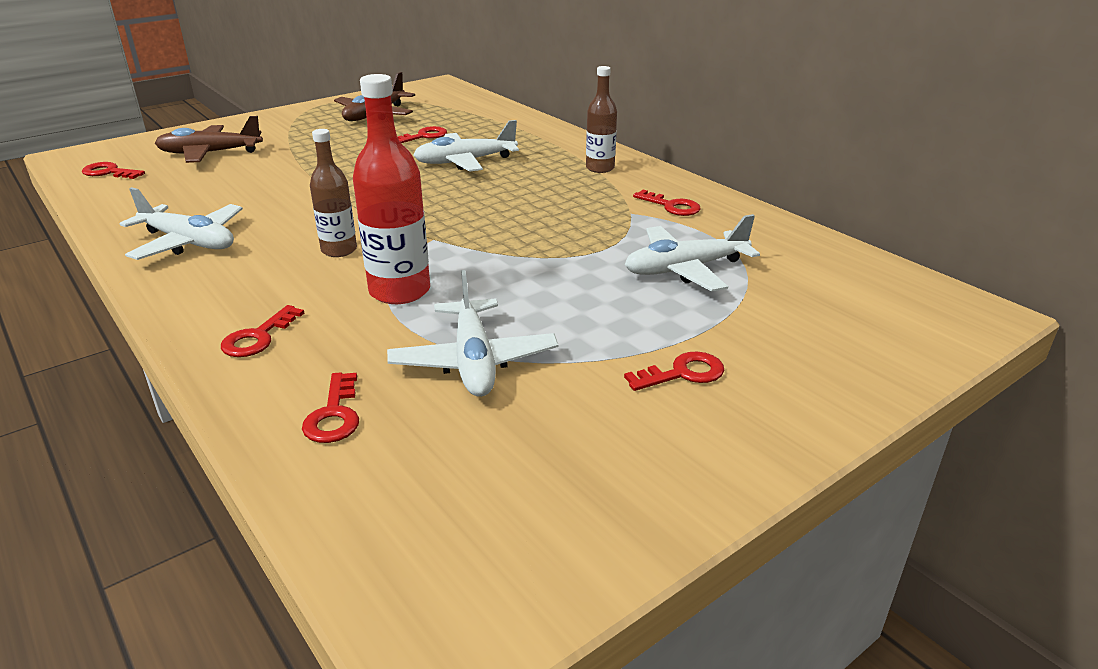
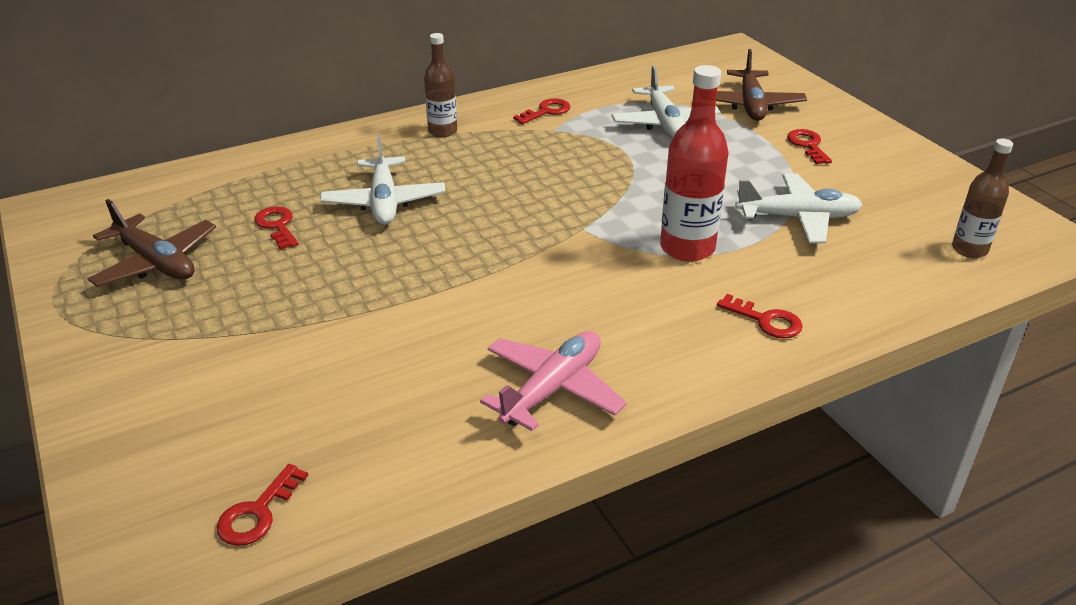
camera: 80 degrees left, 5 degrees up
(188, 242) = (552, 389): white plane -> pink plane
(210, 153) = (230, 408): brown plane -> brown plane (751, 105)
(334, 415) = (873, 277): red key -> none
(339, 250) = (597, 282): brown bottle -> brown bottle (969, 249)

